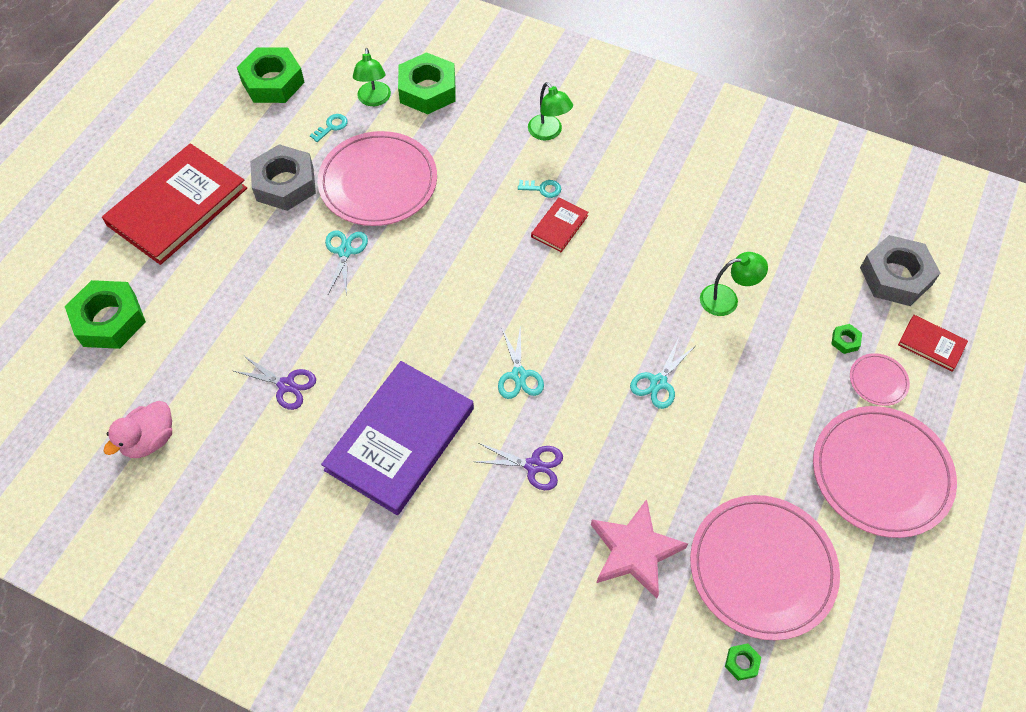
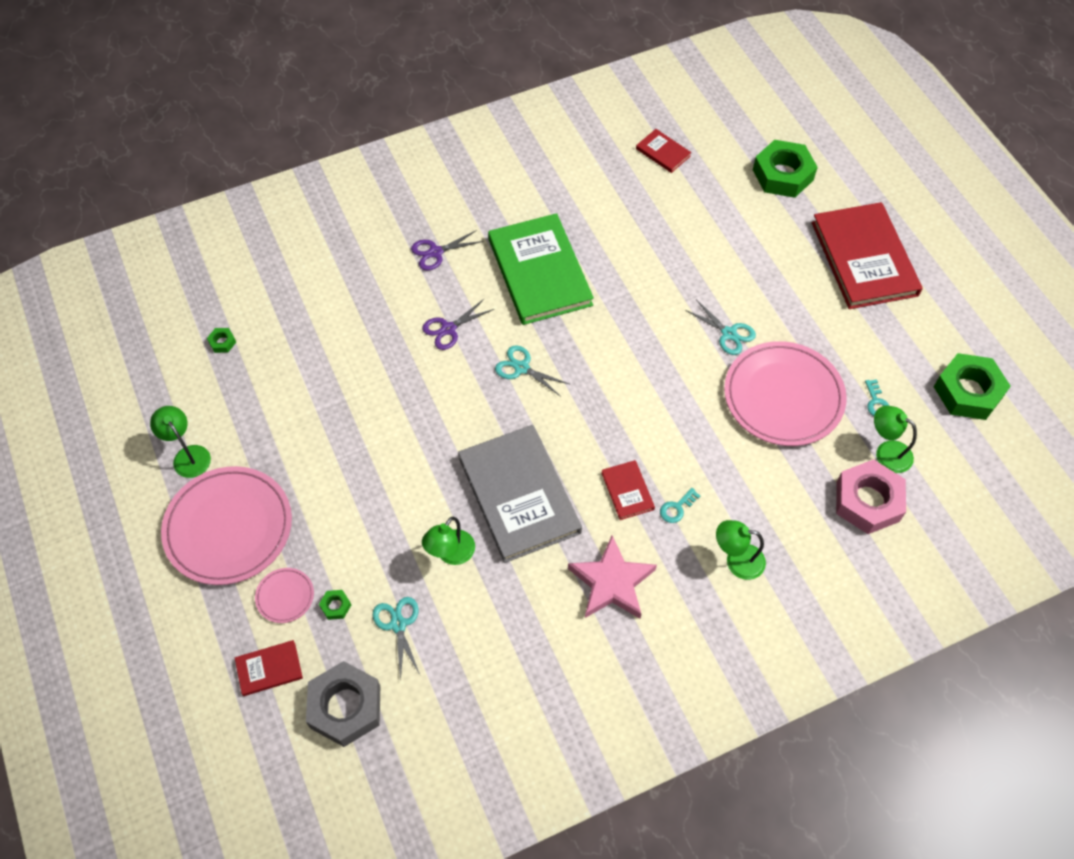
camera: 130 degrees right, 0 degrees up
(150, 440) = (663, 152): pink duck -> red book
(285, 184) = (833, 335): grey nut -> none
(286, 385) = (640, 237): purple scissors -> purple scissors (436, 252)
(400, 439) = (539, 272): purple book -> green book
(427, 90) = (868, 501): green nut -> pink nut
(634, 291) = (519, 495): none -> grey book
(634, 551) = (339, 341): pink star -> pink star (611, 582)
(658, 382) = (432, 448): turquoise scissors -> turquoise scissors (398, 624)
(762, 568) = (255, 399): pink plate -> none
(867, 572) = (188, 455): none -> green lamp

